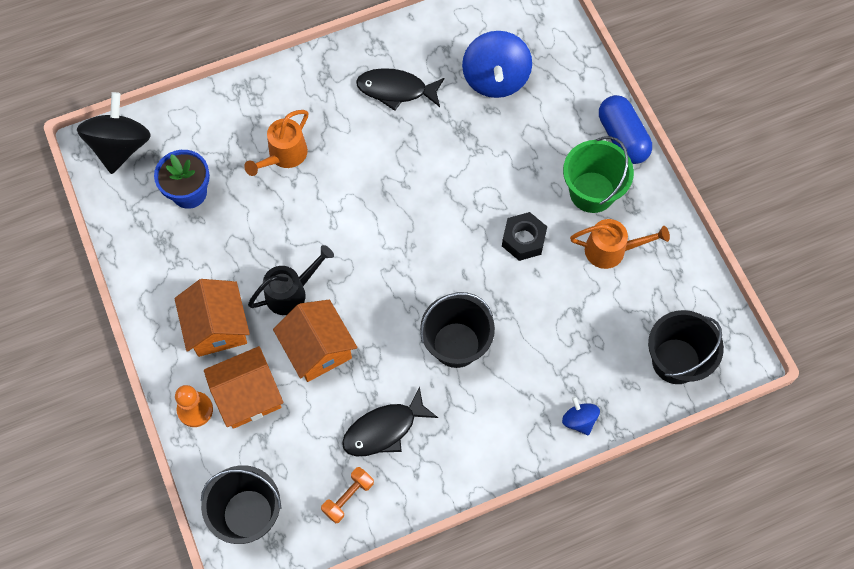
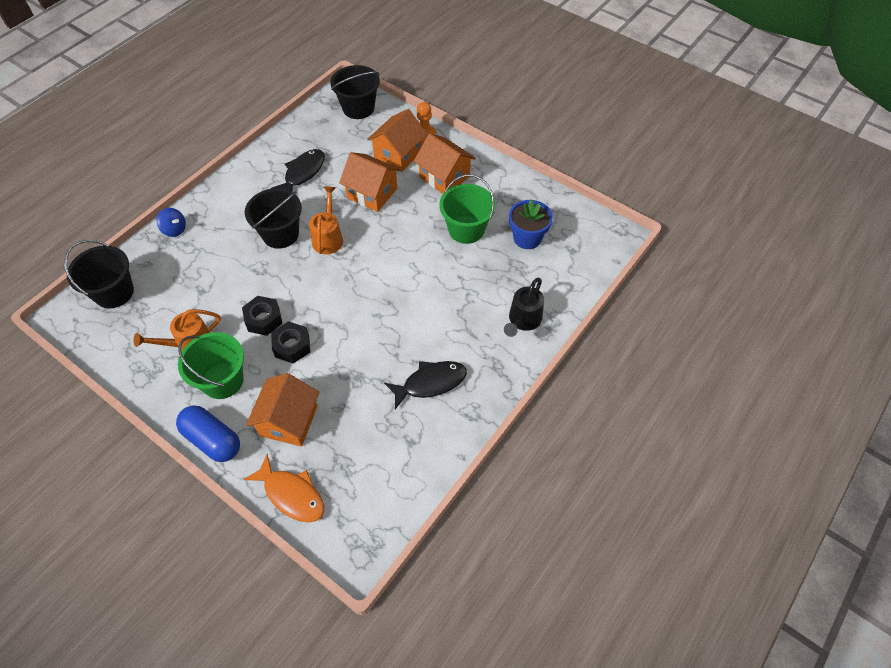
camera: 150 degrees right, 10 degrees down
(120, 147) = (599, 243): black spinning top -> none
(245, 238) = (466, 229): none -> green bucket
(283, 156) = (481, 291): orange watering can -> orange watering can (328, 237)
(292, 292) = (411, 214): black watering can -> black watering can (523, 321)
(348, 497) = (305, 136): orange dumbbell -> none
(495, 79) = (351, 436): blue spinning top -> none
(508, 194) = (292, 346): none -> black nut
(545, 120) = (288, 421): none -> orange house
(570, 57) = (291, 494): none -> orange fish

